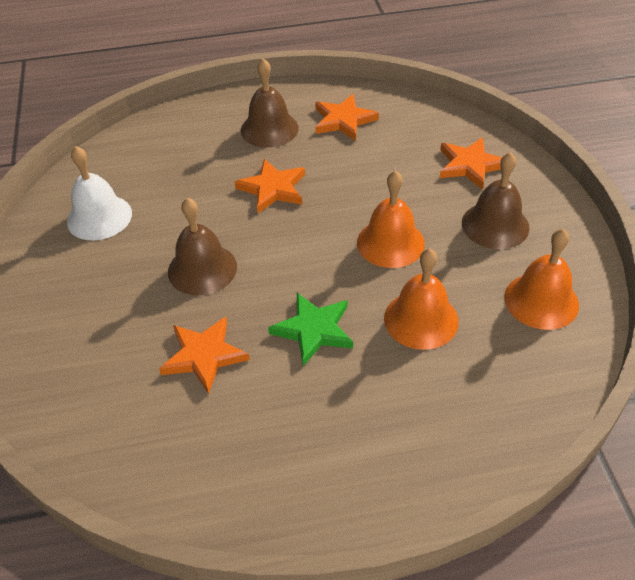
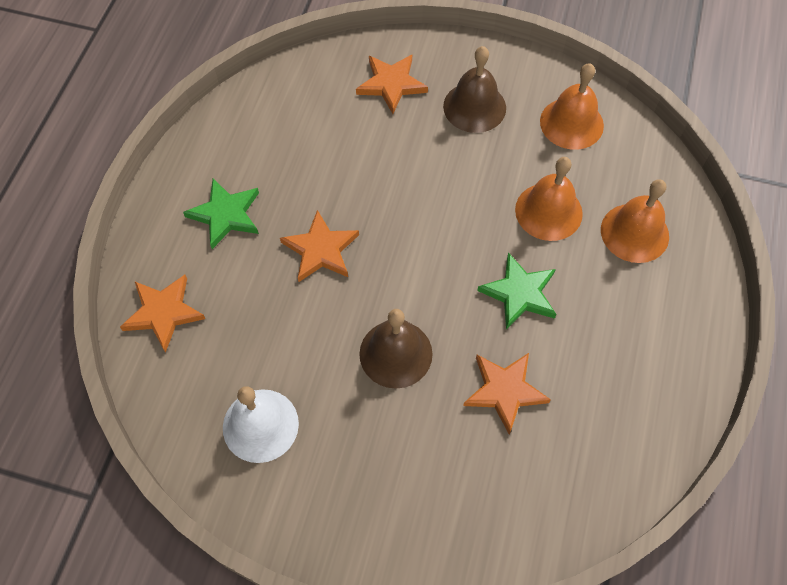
camera: 65 degrees left, 15 degrees up
(269, 129) = (226, 215): brown bell -> green star
(343, 120) = (259, 146): orange star -> orange star (163, 312)
(390, 243) = (451, 190): orange bell -> orange bell (634, 232)

